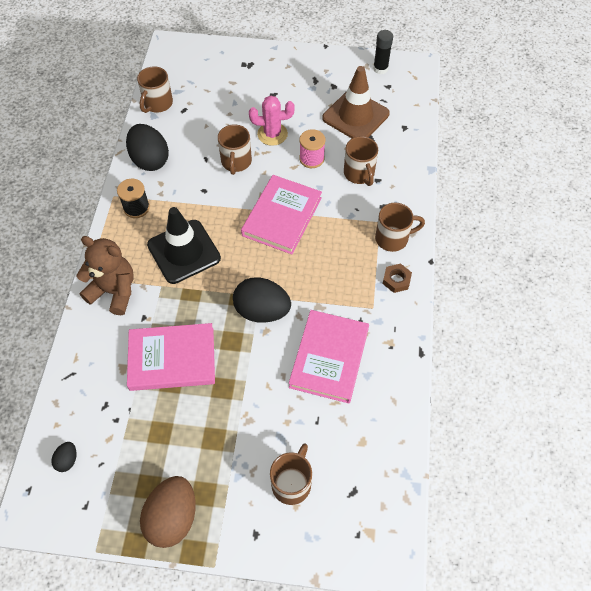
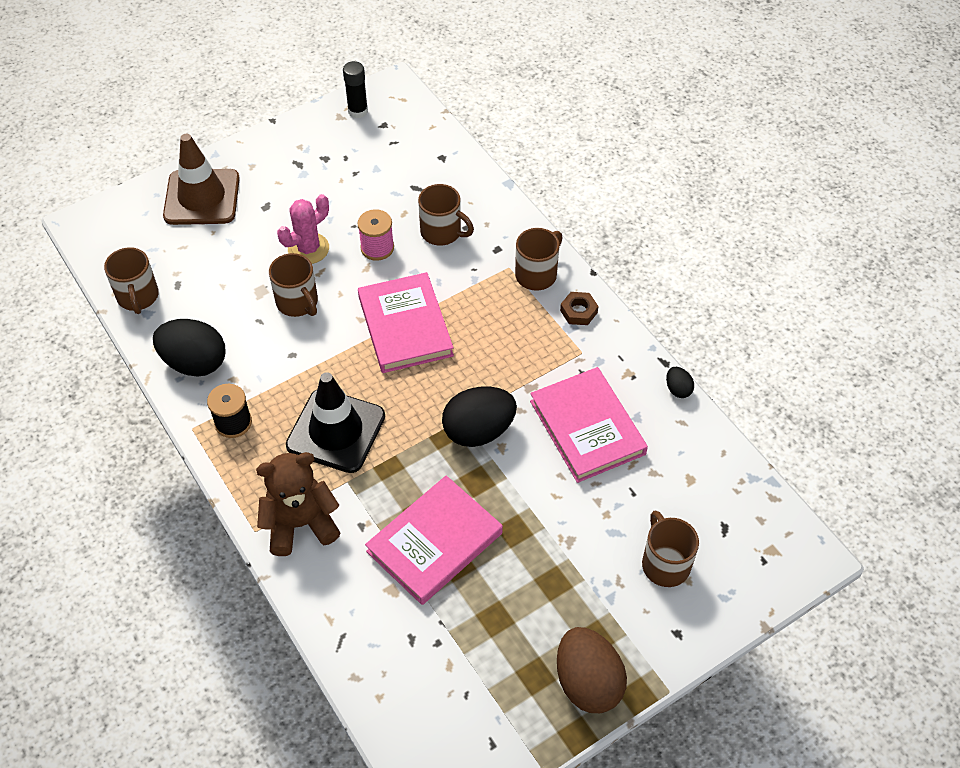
camera: 40 degrees left, 5 degrees down
(67, 460) = (428, 719): black egg -> black egg (678, 389)
(355, 116) = (380, 176): brown traffic cone -> brown traffic cone (202, 197)

